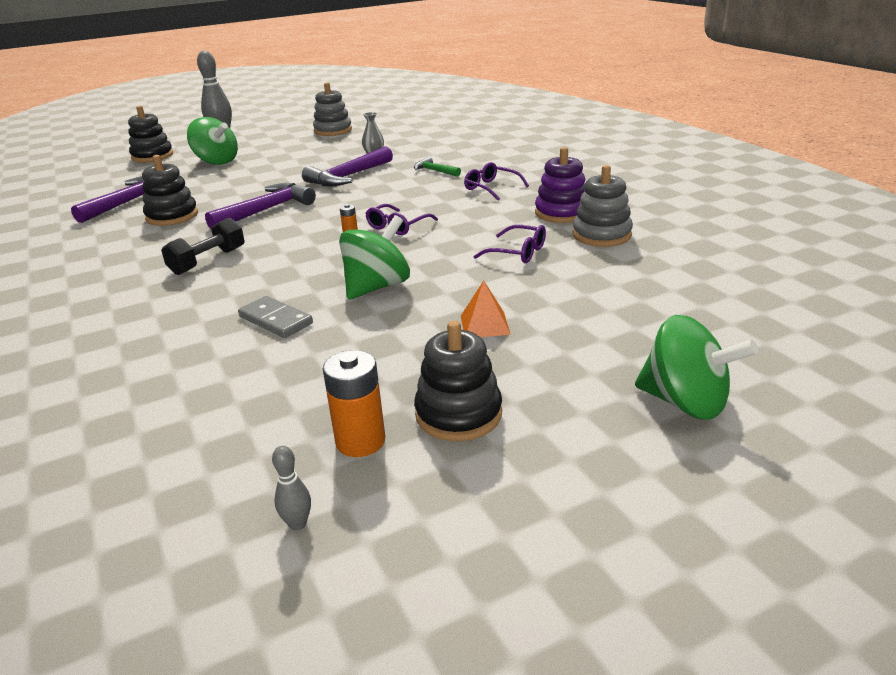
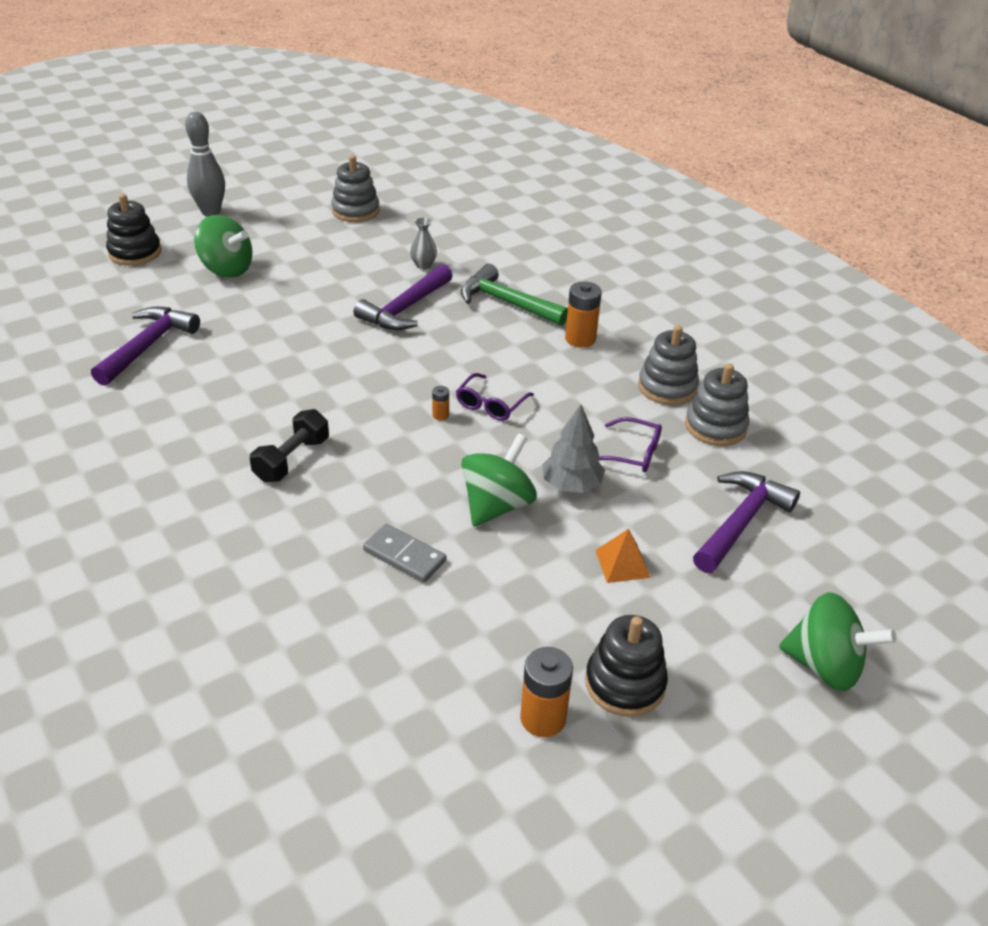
camera: 10 degrees left, 10 degrees up
(172, 216) = (214, 376): black stacking toy -> none
(267, 210) = (327, 369): purple hammer -> purple hammer (741, 522)
(298, 524) = (516, 813): grey bowling pin -> none
(434, 171) = (506, 303): green hammer -> green hammer, size x1.86
(452, 273) = (571, 485): none -> grey tree
(491, 188) = (580, 339): purple glasses -> orange battery
(562, 213) = (667, 387): purple stacking toy -> grey stacking toy

